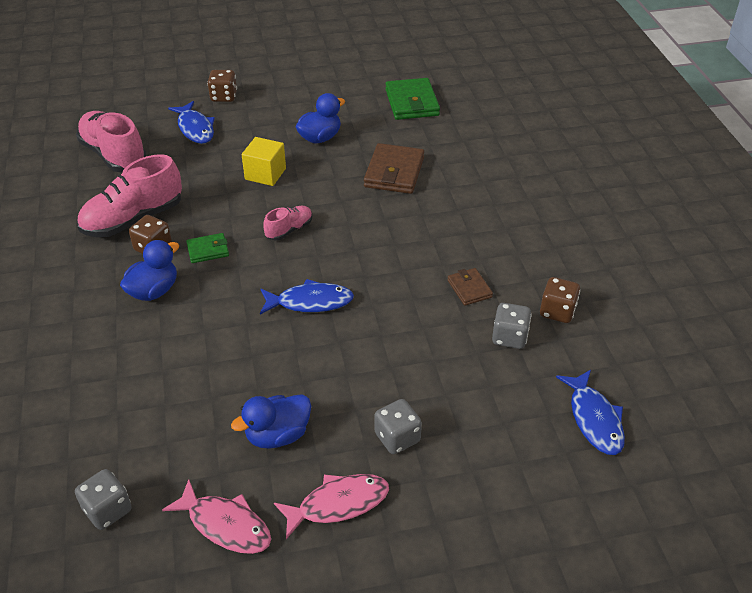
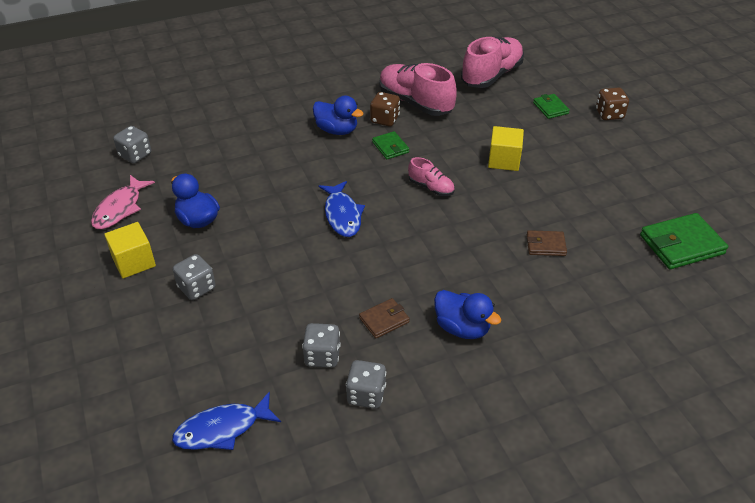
camera: 80 degrees right, 0 degrees up
(195, 128) = (550, 108): blue fish -> green wallet
(320, 138) = (577, 185): blue duck -> blue duck (462, 328)
(338, 504) = (134, 262): pink fish -> yellow cube
(394, 172) = (545, 245): brown wallet -> brown wallet, size x0.56
(557, 311) = (366, 394): brown dice -> grey dice

